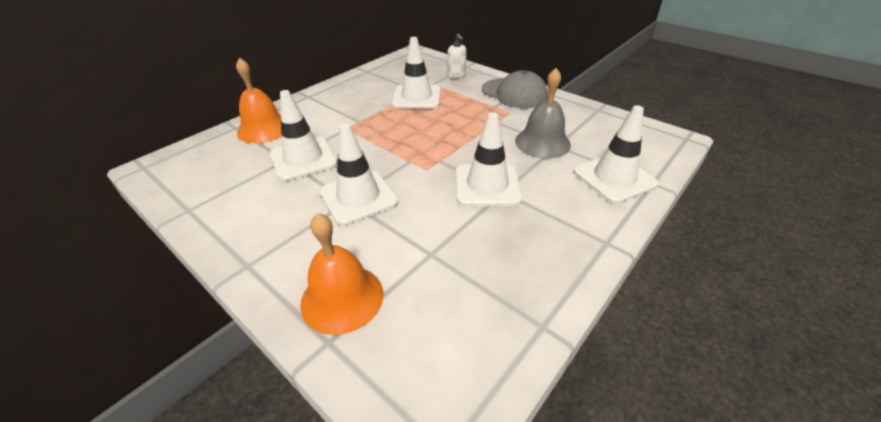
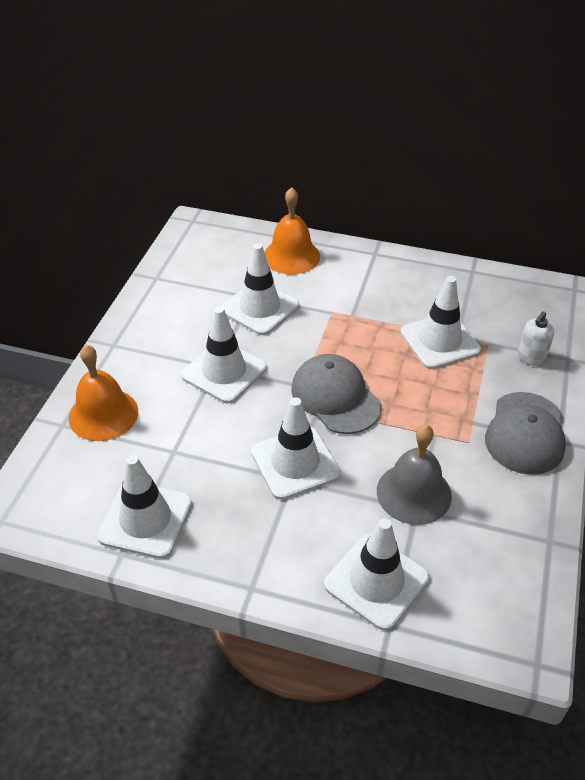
camera: 65 degrees right, 5 degrees up
(434, 149) = (335, 397): none -> grey cap
(506, 296) = (145, 519): none -> white traffic cone

